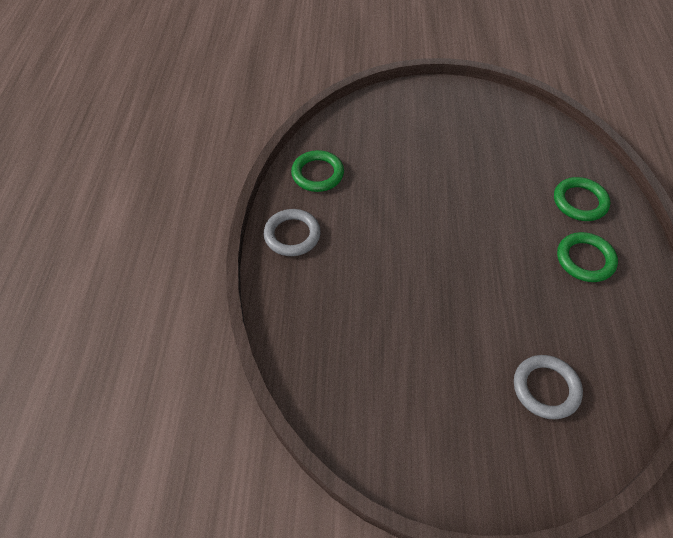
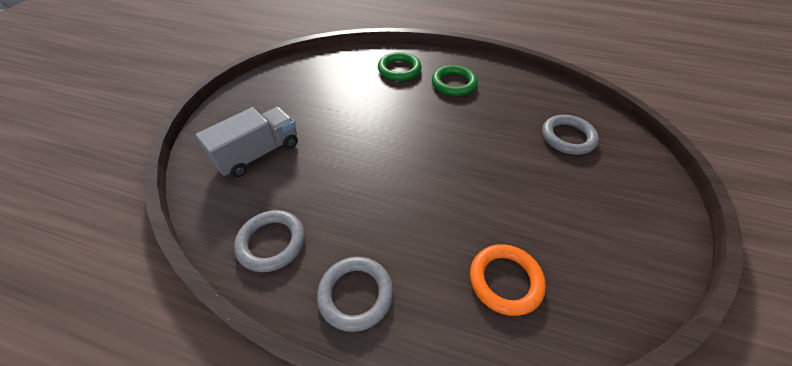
camera: 75 degrees left, 5 degrees down
(317, 174) = (271, 242): green ring -> grey ring
(332, 332) = (505, 281): none -> orange ring
(398, 133) = (258, 153): none -> grey truck

